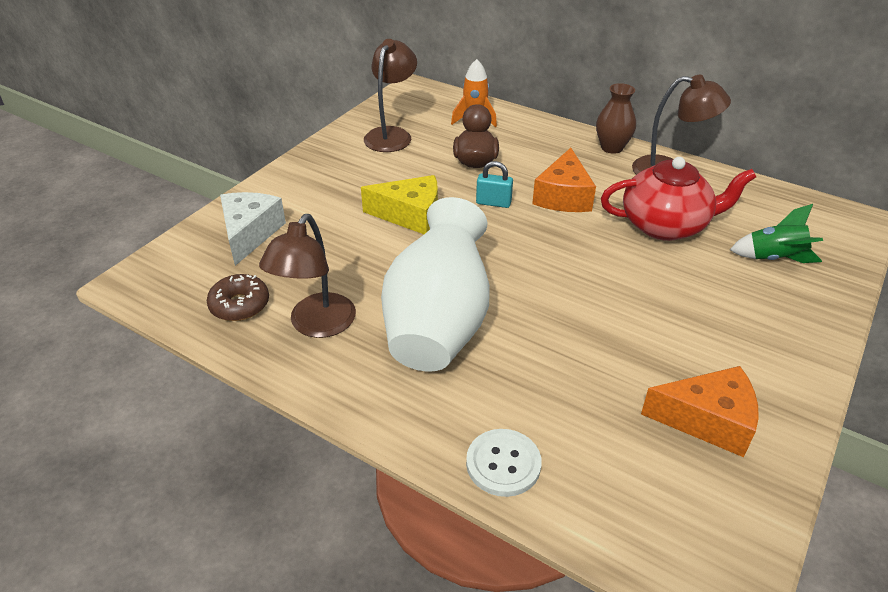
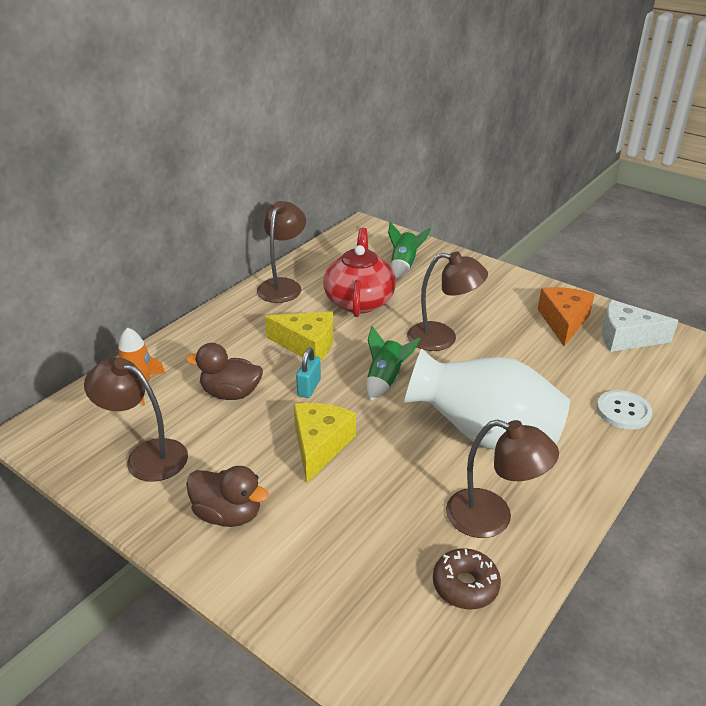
camera: 85 degrees left, 5 degrees down
(250, 234) = (334, 588): white cheese -> white cheese (626, 337)
(329, 178) = (228, 514): none -> brown duck
(518, 250) = (385, 380): none -> green rocket
(563, 196) = (307, 345): orange cheese -> yellow cheese
(612, 148) = (234, 308): brown vase -> none
(613, 293) = (442, 338): none -> brown lamp

